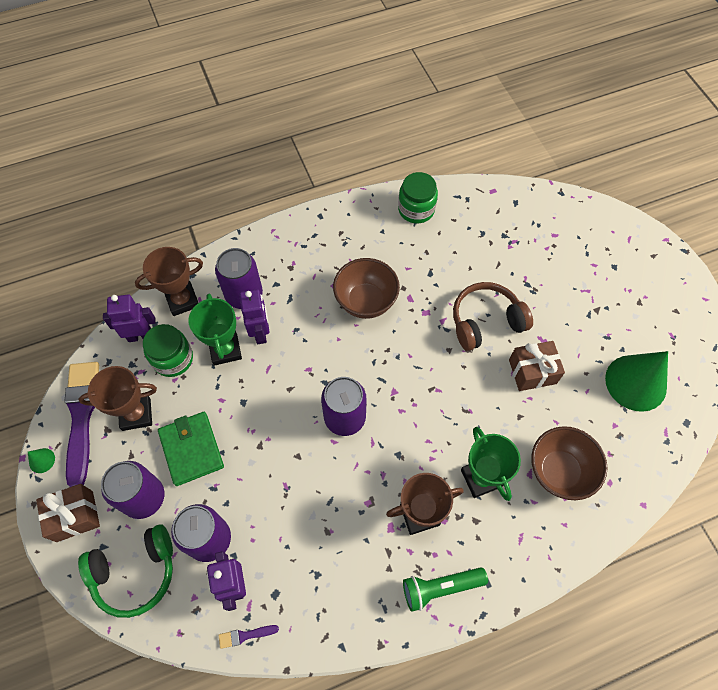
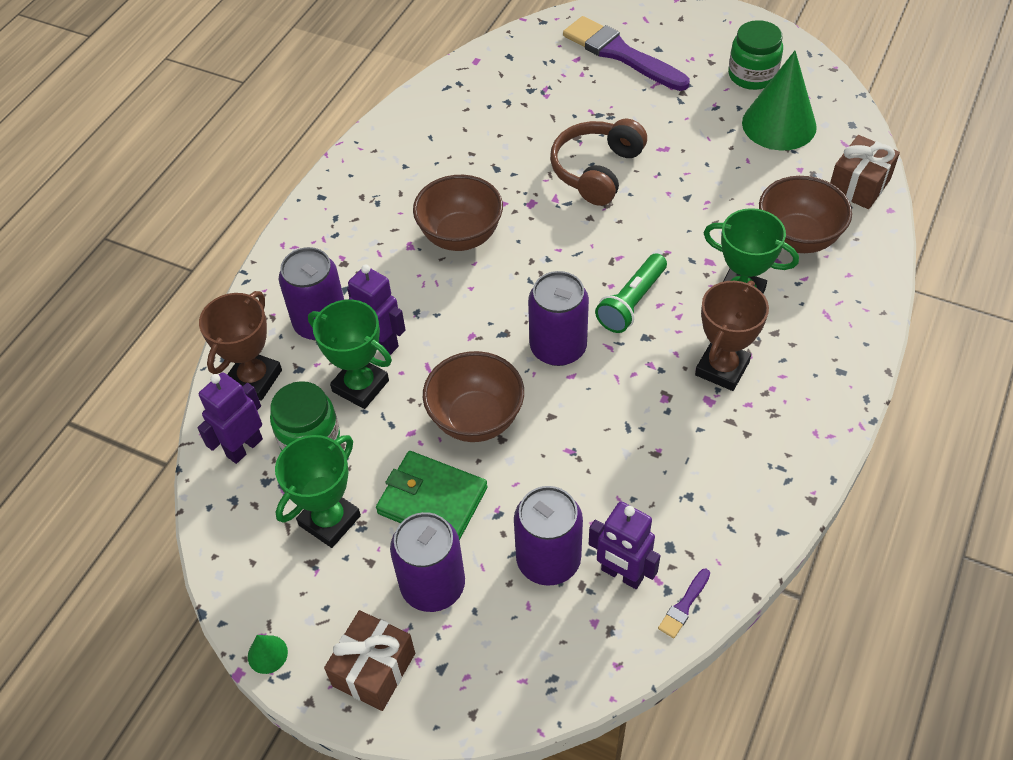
camera: 40 degrees left, 10 degrees down
(82, 416) = (265, 574): purple brush -> purple brush (621, 54)
(135, 572) = (506, 657): green headphones -> none
(136, 414) = (330, 520): brown trophy -> green trophy
(259, 422) = (476, 419): none -> brown bowl
(416, 209) = (418, 125): green jar -> green jar (752, 75)
(440, 587) = (808, 409): green flashlight -> green flashlight (632, 302)
(532, 372) = (685, 180): brown gift -> brown gift (859, 185)

